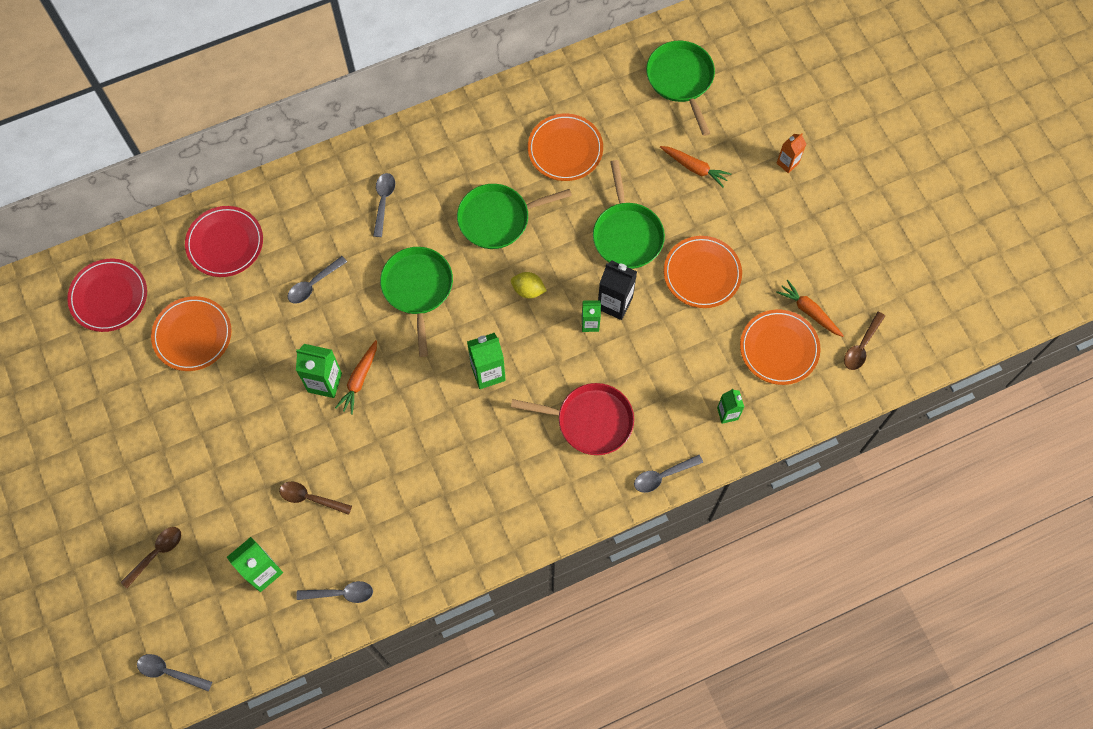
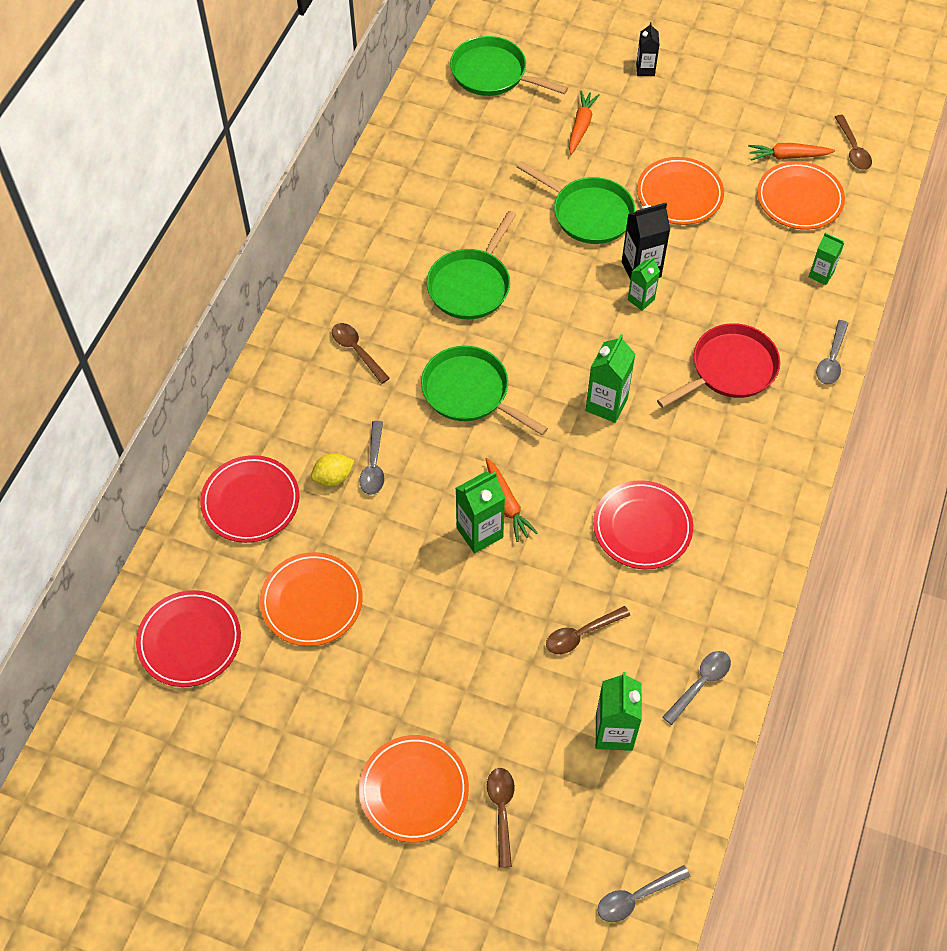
camera: 45 degrees left, 10 degrees down
(383, 201) = (357, 351): grey spoon -> brown spoon
(418, 469) = (642, 527): none -> red plate
(528, 290) = (561, 317): yellow lemon -> yellow lemon (333, 477)
(565, 149) = (463, 192): orange plate -> orange plate (414, 790)
(694, 168) = (581, 126): orange carrot -> orange carrot turned 60 degrees counterclockwise
(787, 163) = (645, 70): orange carton -> black carton

